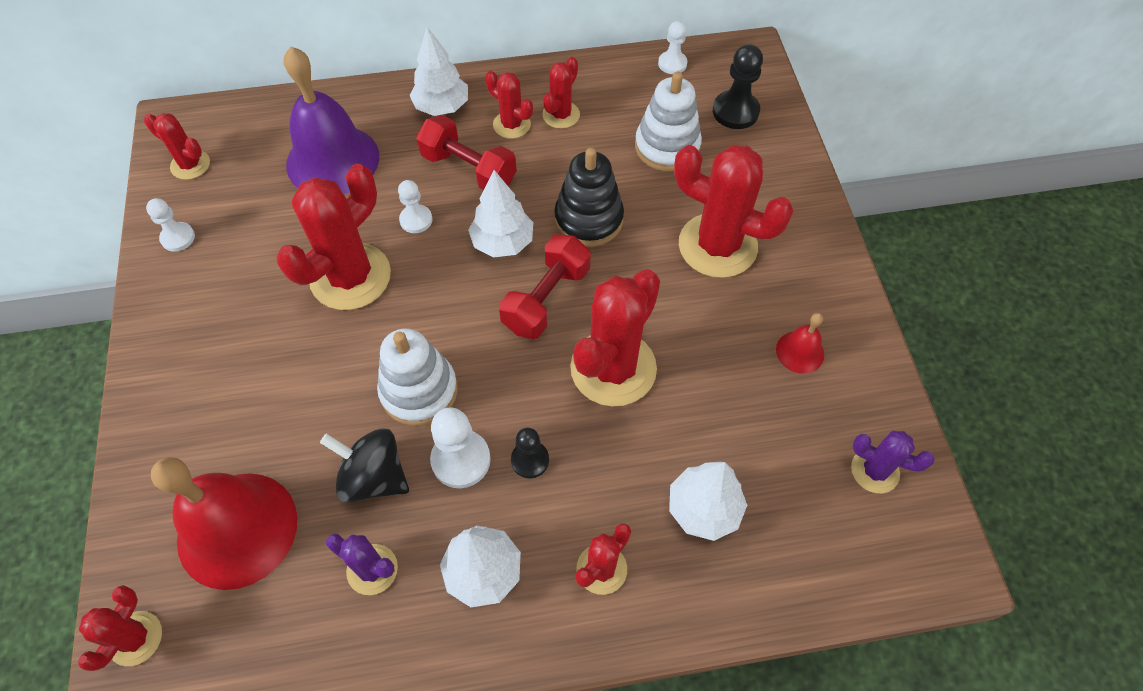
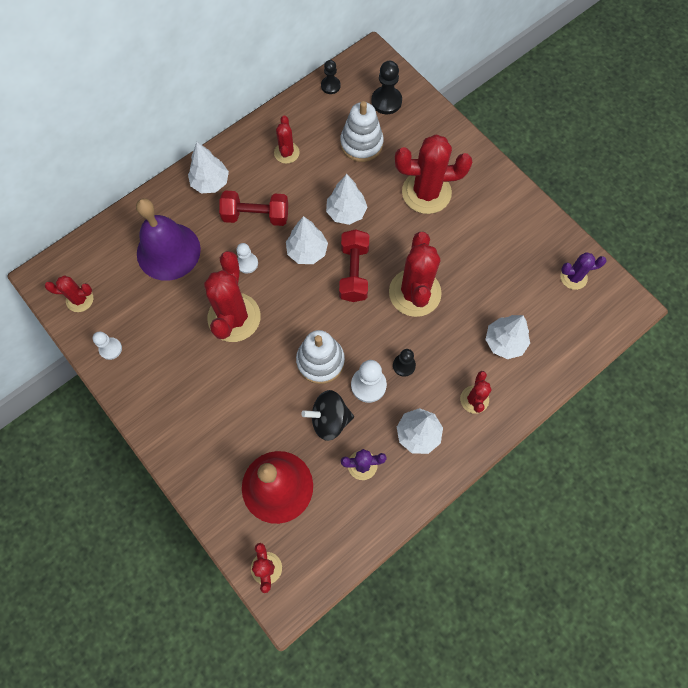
camera: 30 degrees left, 10 degrees up
(511, 125) = (261, 174): red cactus -> none
(588, 219) = (346, 212): black stacking toy -> white tree
(672, 64) = (330, 86): white pawn -> black pawn
(800, 352) = (503, 232): red bell -> none

